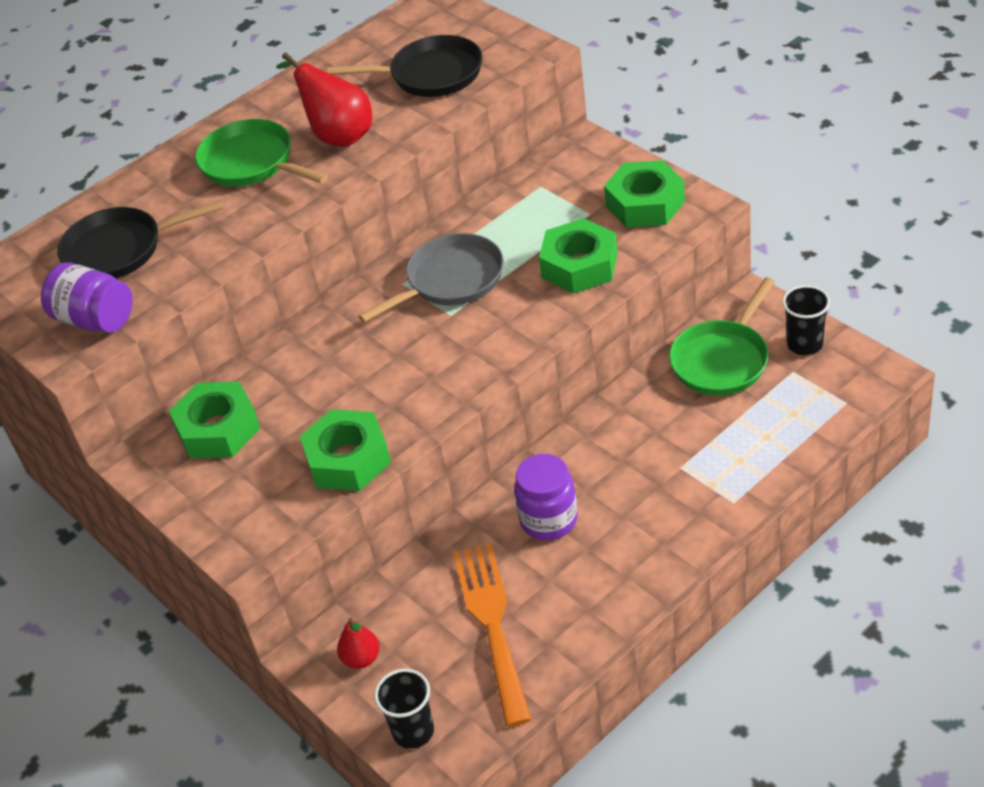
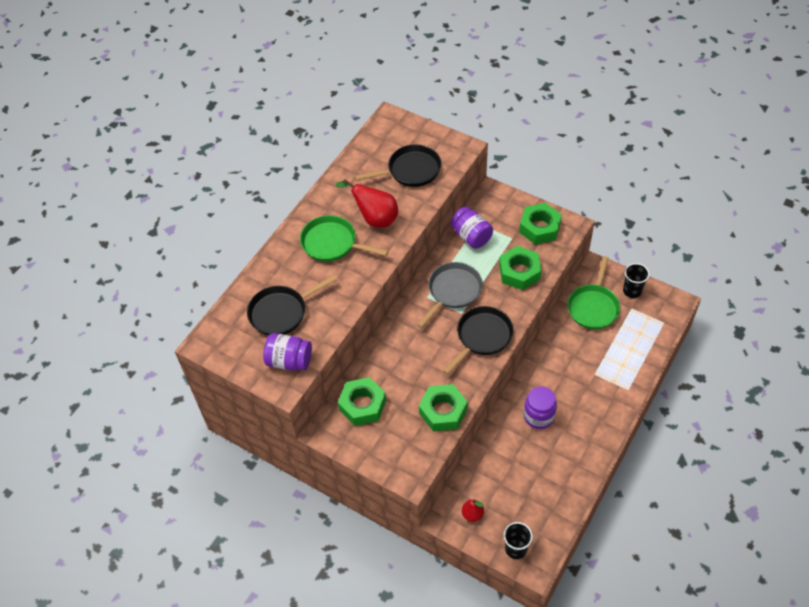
camera: 20 degrees left, 10 degrees up
(468, 355) = (482, 337): none -> black pan
(492, 623) = (532, 481): orange fork -> none
(520, 203) = (471, 236): none -> purple jar

